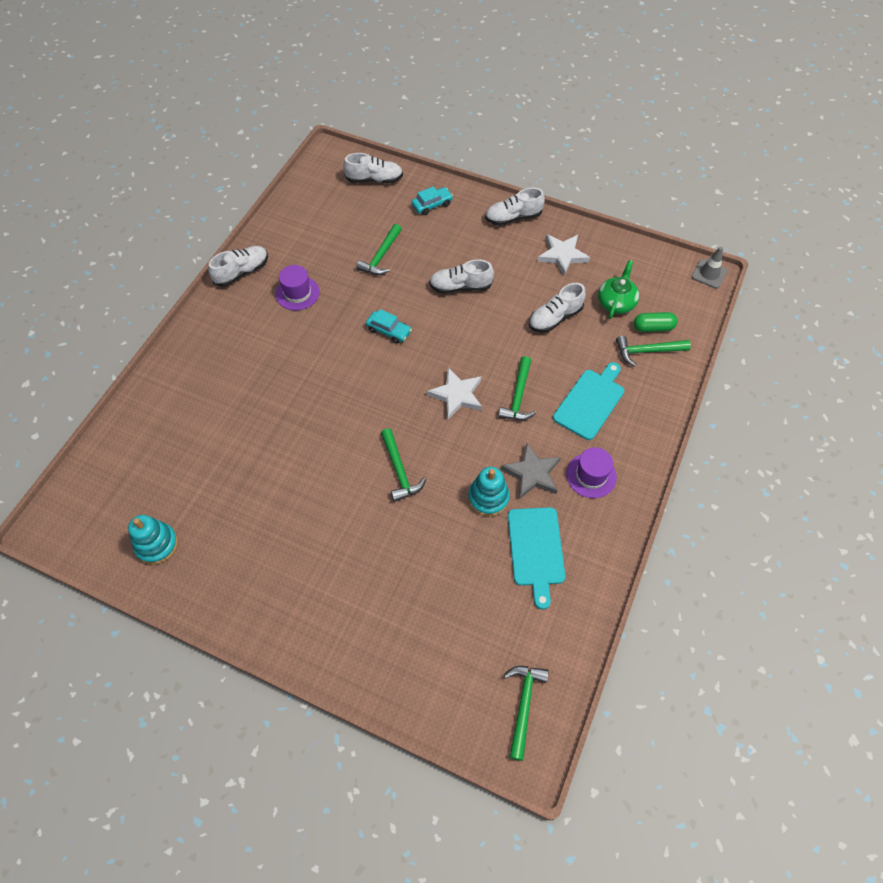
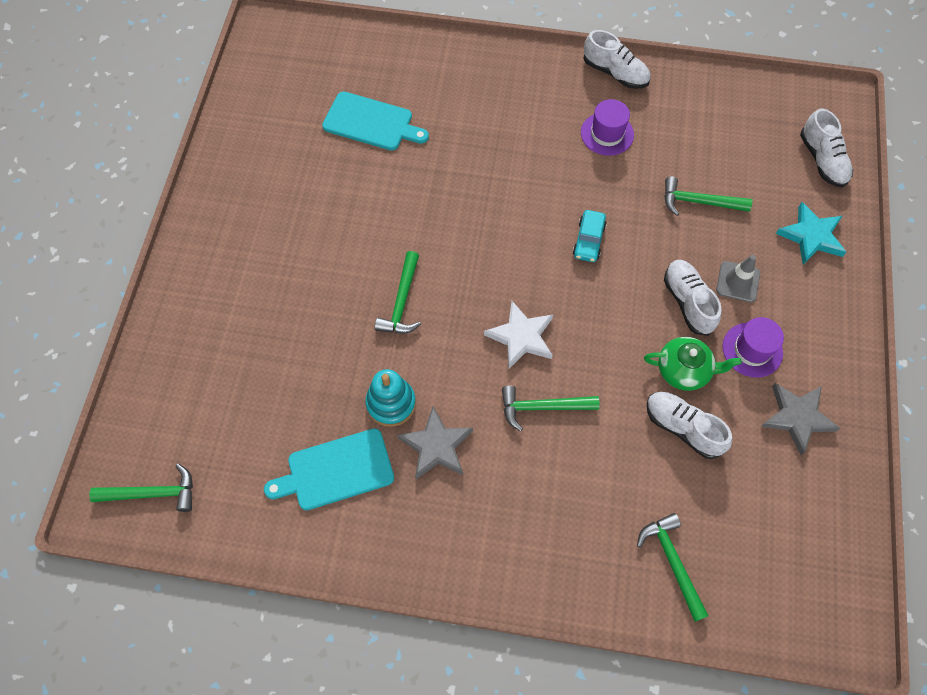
camera: 75 degrees right, 5 degrees up
(157, 544) = (266, 114): turquoise stacking toy -> none
(399, 470) = (402, 302): green hammer -> green hammer turned 45 degrees counterclockwise
(432, 205) = (811, 236): turquoise car -> turquoise star
(513, 217) = (837, 339): white shoe -> none
(562, 255) = (797, 417): white star -> grey star
(590, 402) = (562, 498): turquoise cutting board -> turquoise cutting board (371, 122)
(591, 475) = (452, 517): purple hat -> purple hat (752, 350)
(616, 302) = (742, 505): green teapot -> green teapot (684, 370)
(653, 327) = (717, 564): green capsule -> none
(709, 274) = (856, 638): grey traffic cone -> grey traffic cone (738, 282)

